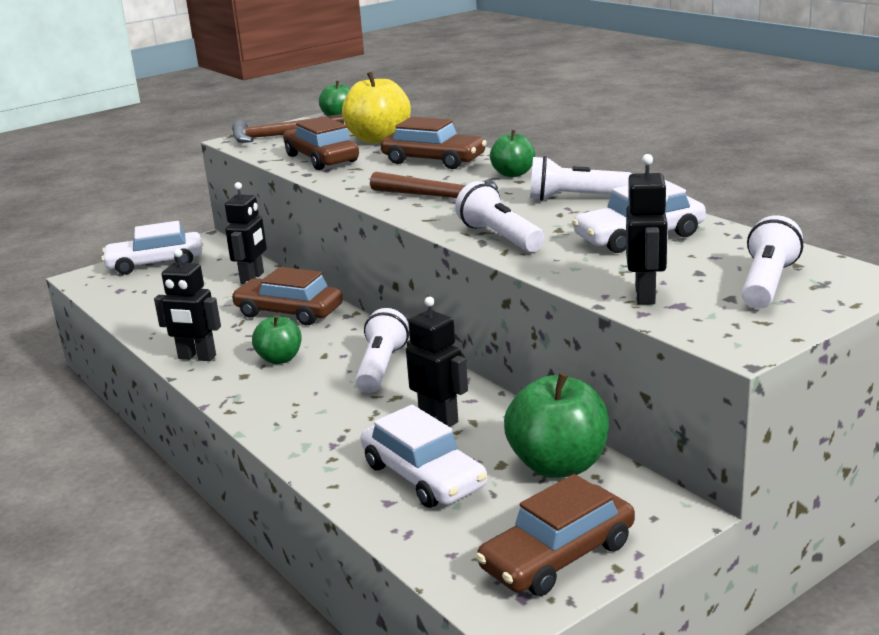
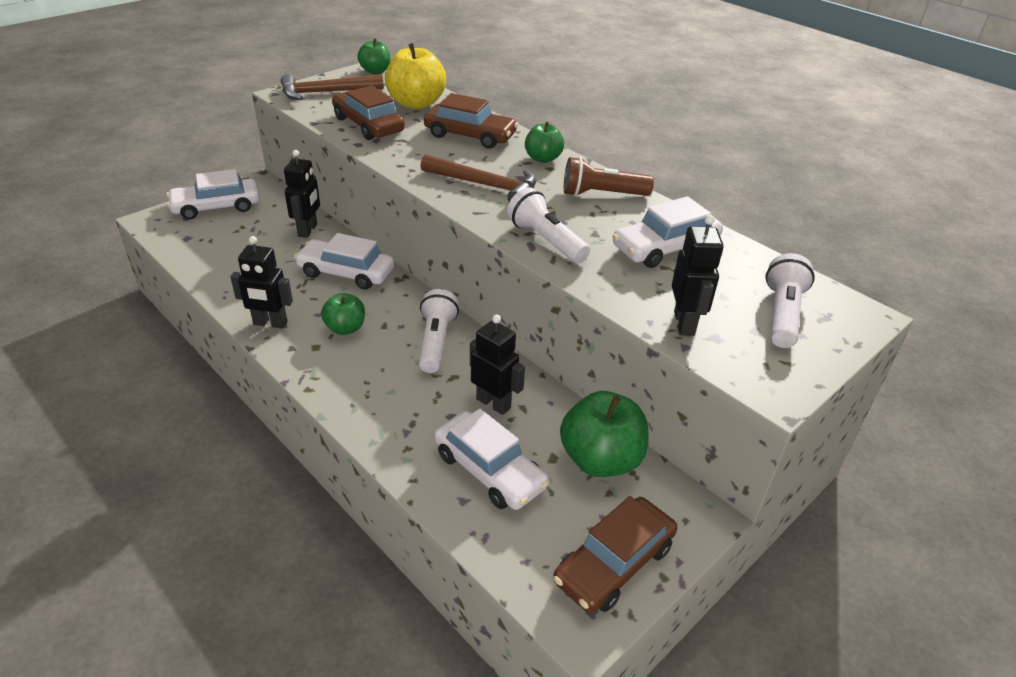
camera: 10 degrees left, 15 degrees up
(289, 312) = (346, 272): brown car -> white car
(575, 198) = (602, 194): white flashlight -> brown flashlight

